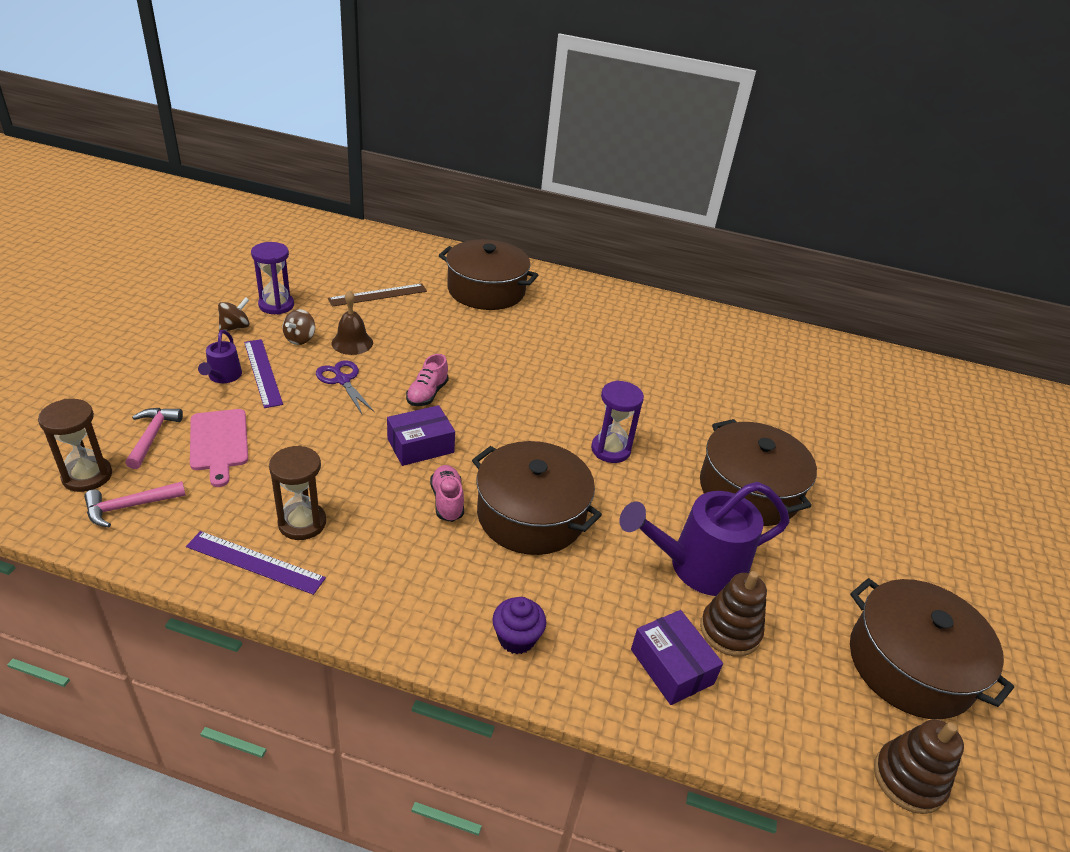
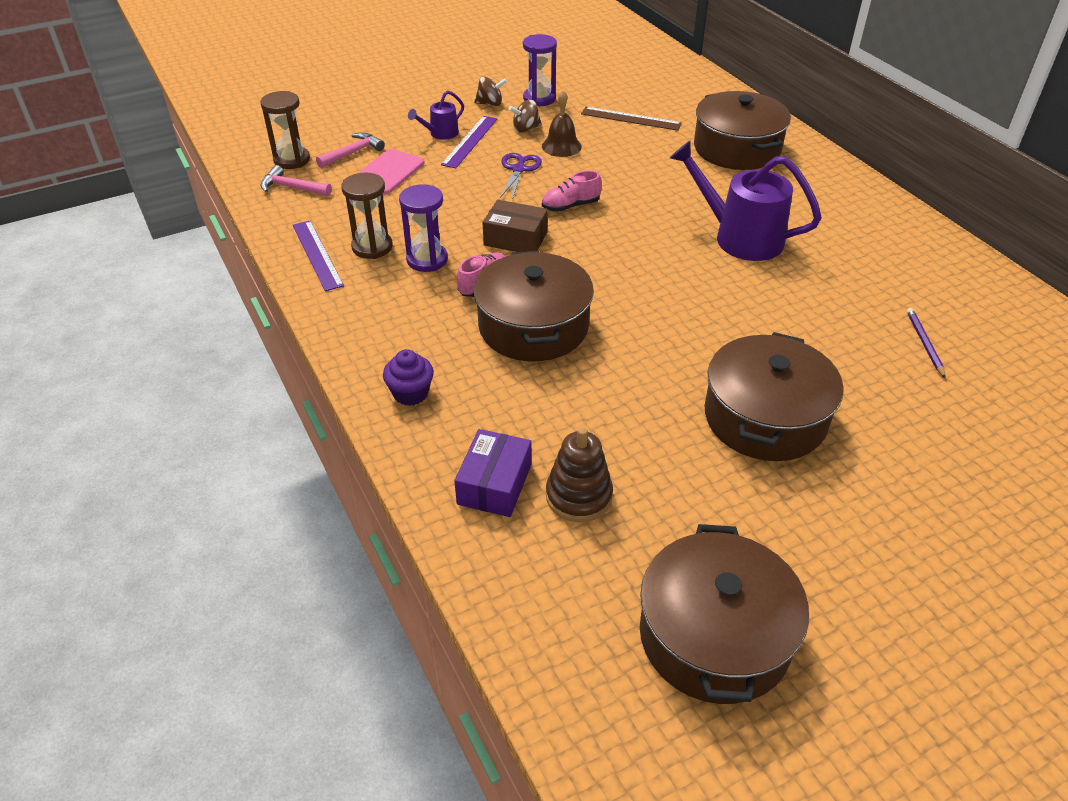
camera: 50 degrees right, 5 degrees up
(420, 445) = (515, 239): purple box -> brown box
(610, 450) = (672, 318): purple hourglass -> purple hourglass (427, 260)
(697, 567) = (619, 439): purple watering can -> purple watering can (739, 237)
(757, 385) = (924, 343): none -> purple pencil
(908, 779) = (574, 695): brown stacking toy -> none

